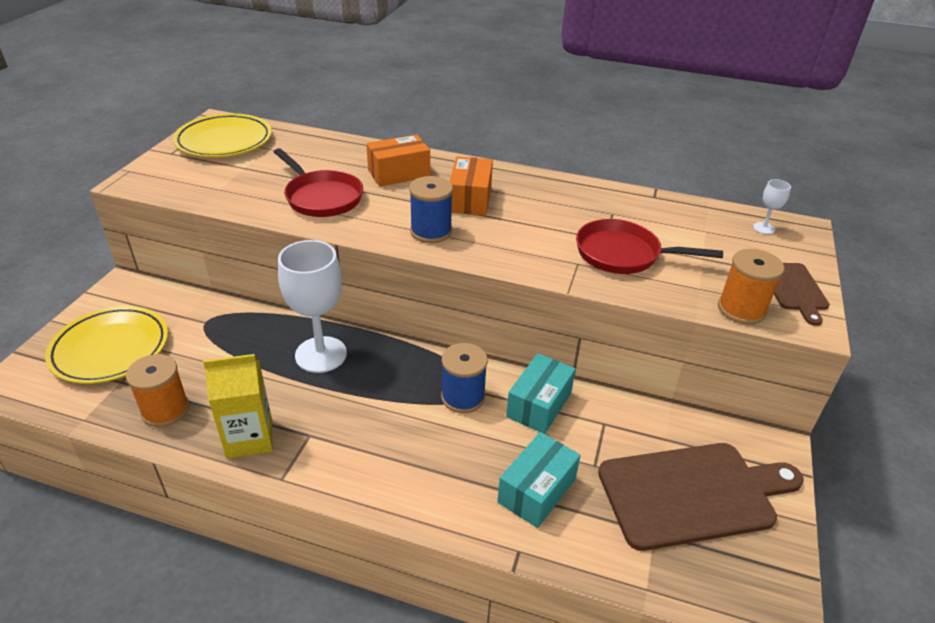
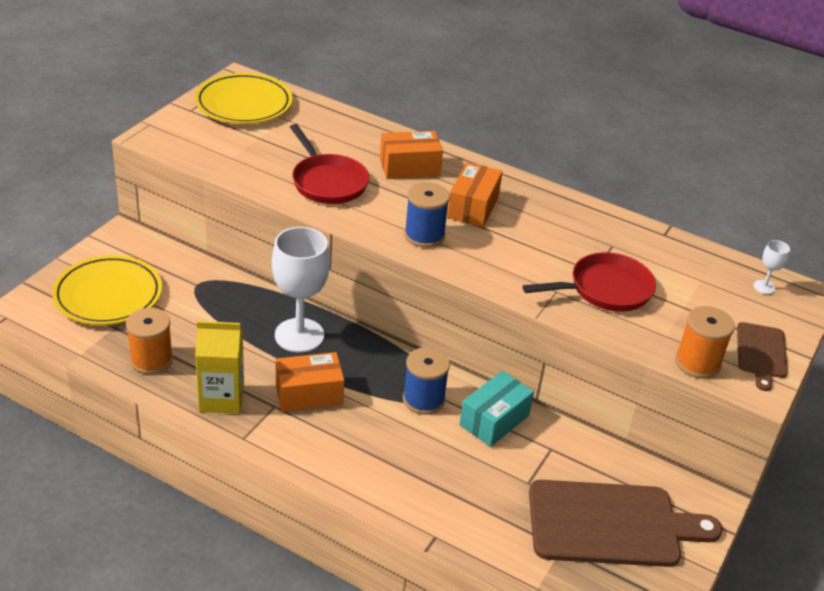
camera: 10 degrees right, 0 degrees up
(343, 414) = (309, 394): none -> orange box
(536, 491) = (467, 493): turquoise box -> none
(623, 254) = (605, 289): red pan -> red pan turned 135 degrees clockwise

